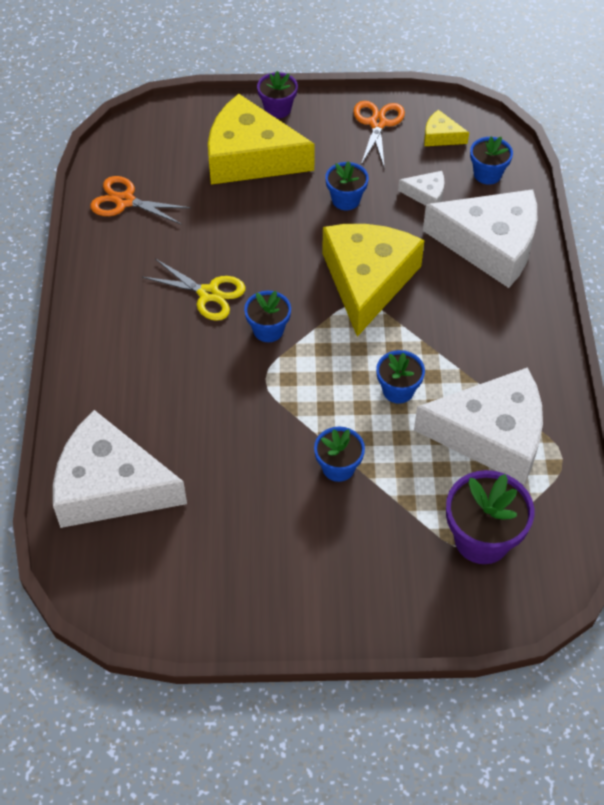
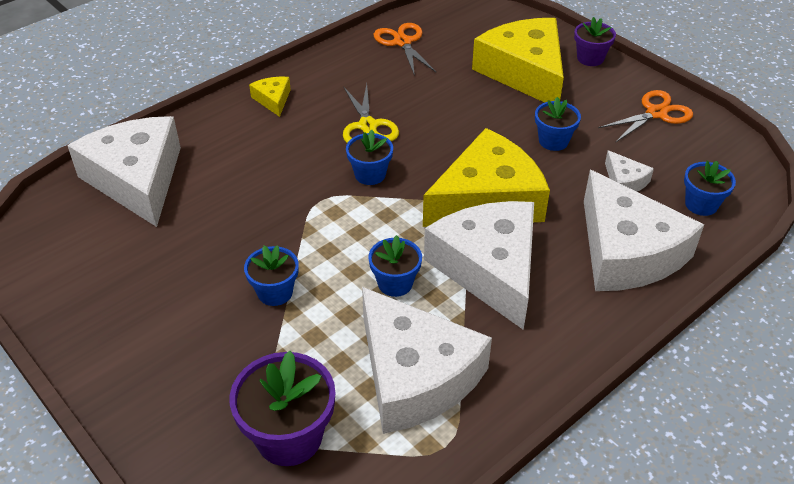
camera: 50 degrees right, 10 degrees down
(435, 328) = (489, 268): none -> white cheese
(441, 136) = (699, 154): yellow cheese -> yellow cheese (273, 100)

